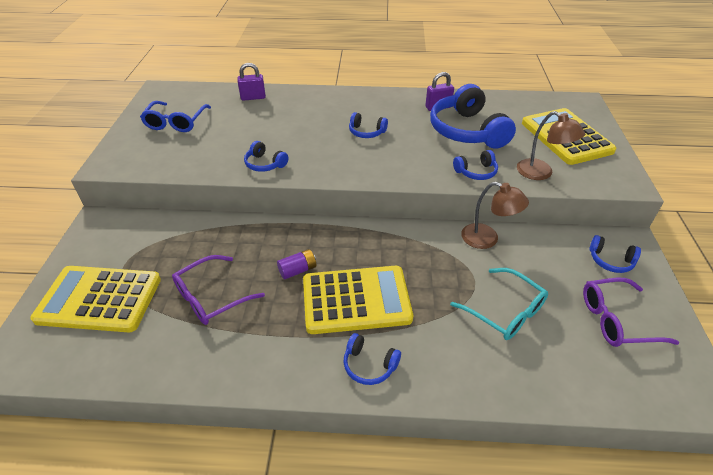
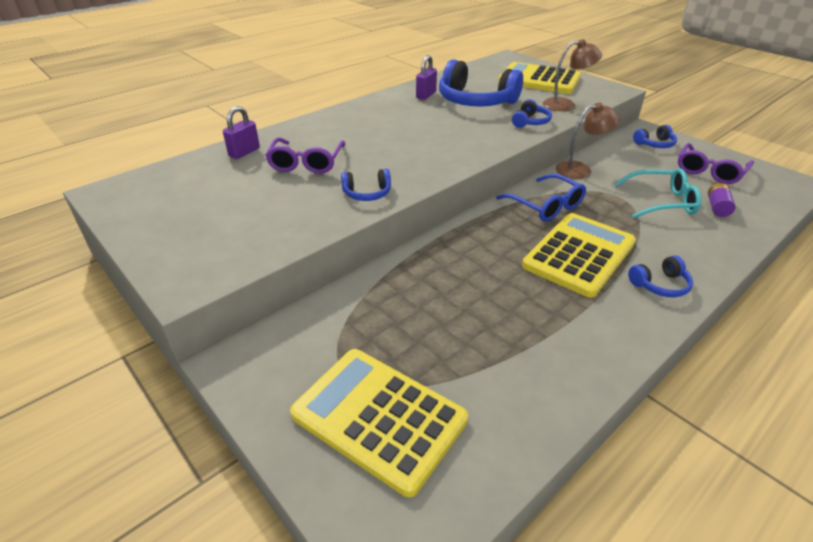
camera: 45 degrees left, 5 degrees down
(99, 299) = (379, 417): yellow calculator -> yellow calculator turned 75 degrees clockwise
(176, 122) = (195, 208): blue glasses -> blue glasses (546, 206)
(211, 297) = (479, 331): purple glasses -> purple glasses (306, 163)
(297, 270) = (505, 265): purple battery -> purple battery (717, 207)
(366, 132) = (406, 132): blue headphones -> none

